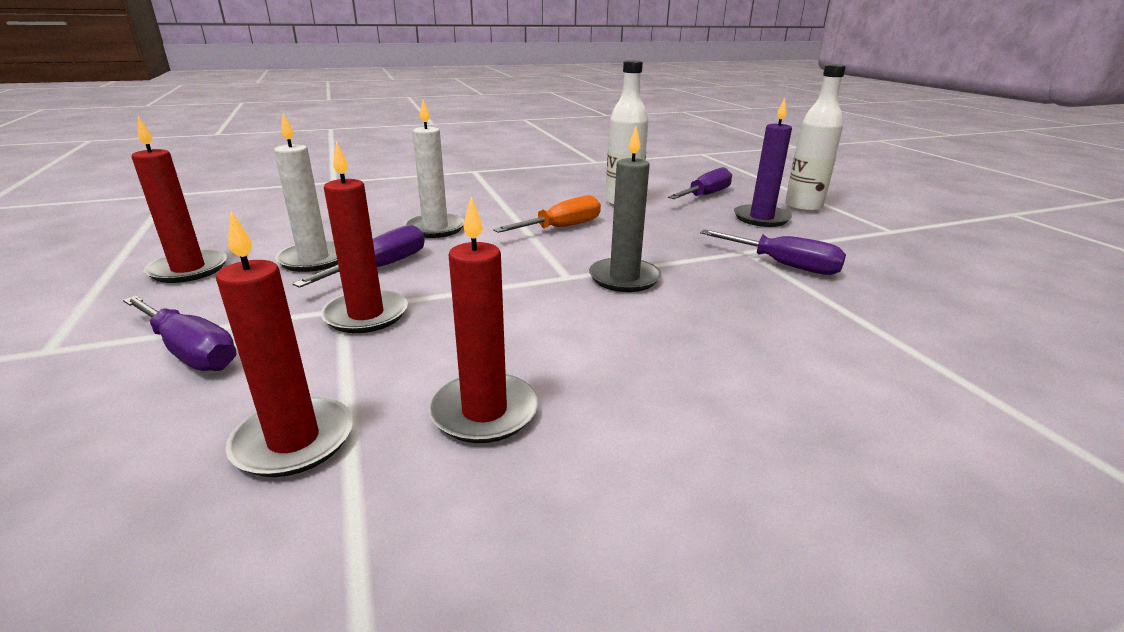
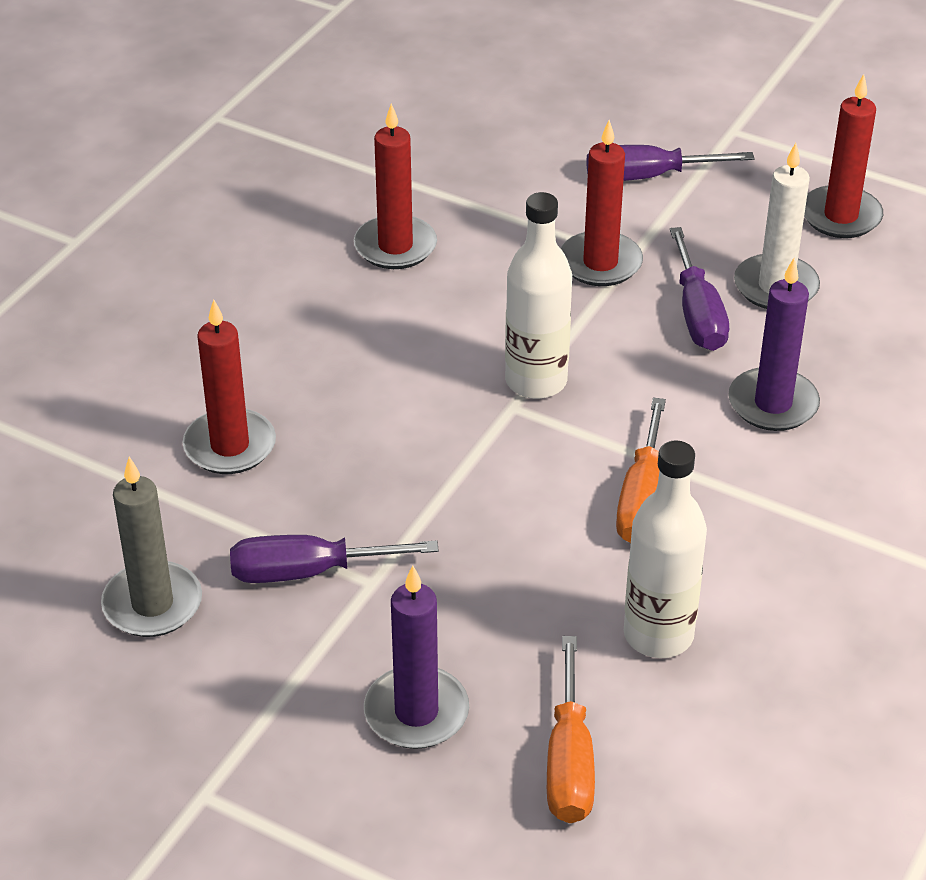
camera: 140 degrees right, 15 degrees up
(294, 441) = (473, 178): red candle -> red candle (230, 446)
(435, 228) = (773, 404): white candle -> purple candle
(624, 278) = (455, 437): grey candle -> grey candle (152, 604)
(705, 195) = (569, 761): purple screwdriver -> orange screwdriver
(803, 207) = (379, 816): white bottle -> white bottle (536, 381)

